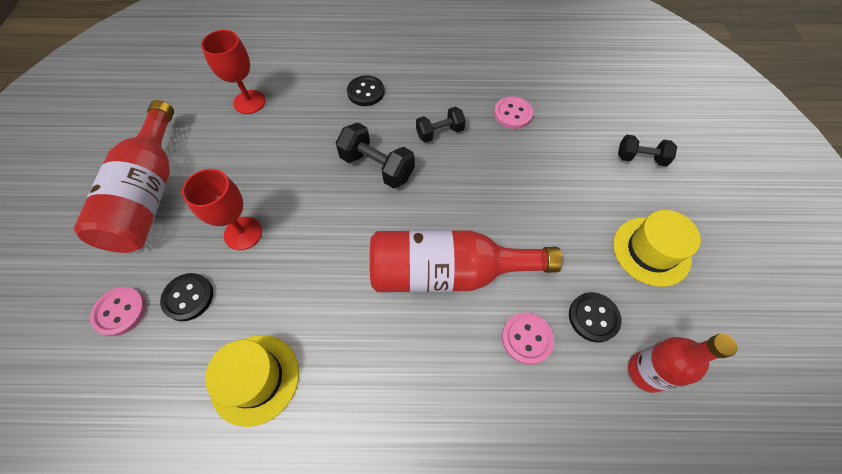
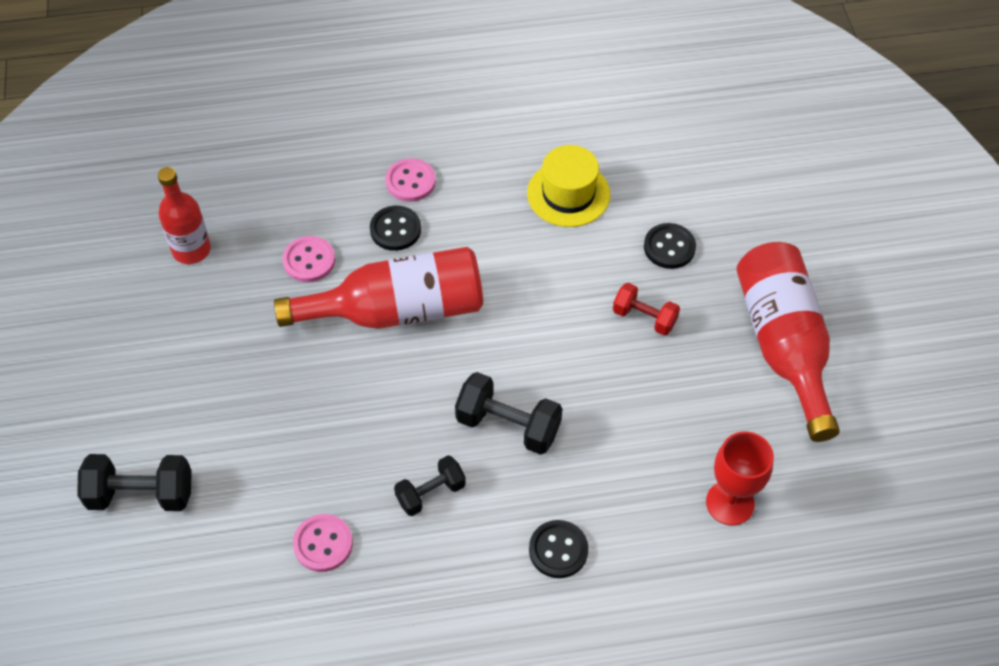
camera: 170 degrees right, 5 degrees down
(120, 312) = (731, 226): pink button -> pink button (410, 181)
(243, 233) = (644, 317): red goblet -> red dumbbell
(593, 317) = (237, 289): black button -> black button (395, 229)
(640, 158) = (141, 494): black dumbbell -> black dumbbell, size x1.53
(651, 251) = (158, 367): yellow hat -> none

